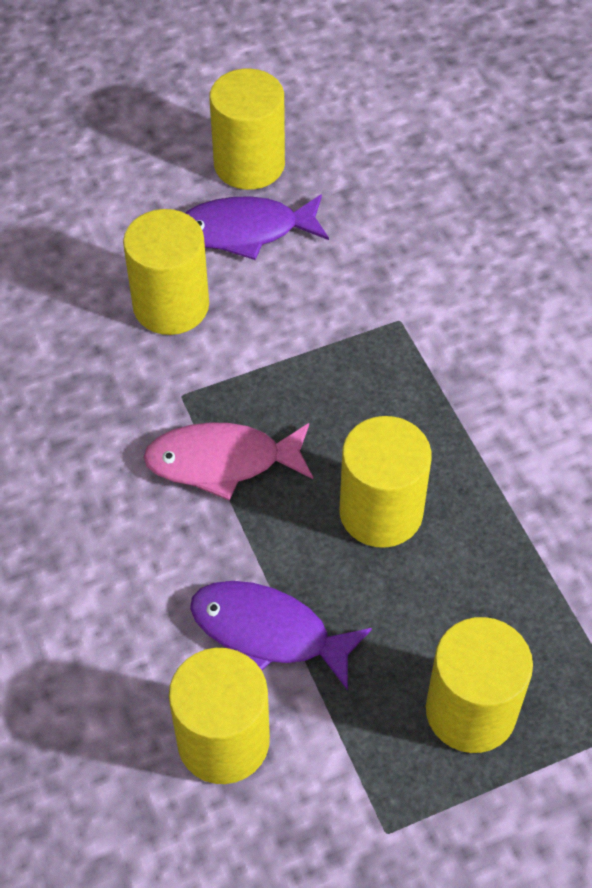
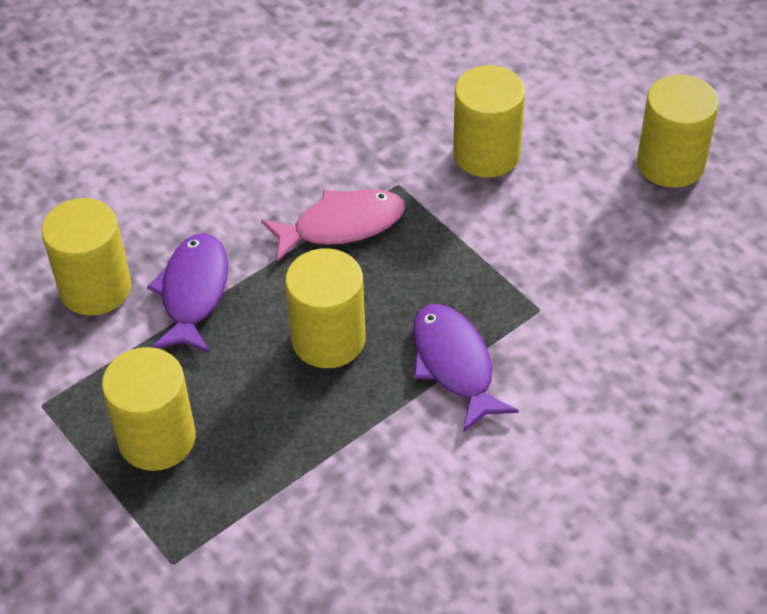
camera: 75 degrees right, 5 degrees down
(222, 462) = (342, 225): pink fish -> pink fish turned 90 degrees clockwise
(246, 231) = (591, 180): purple fish -> purple fish (454, 364)

